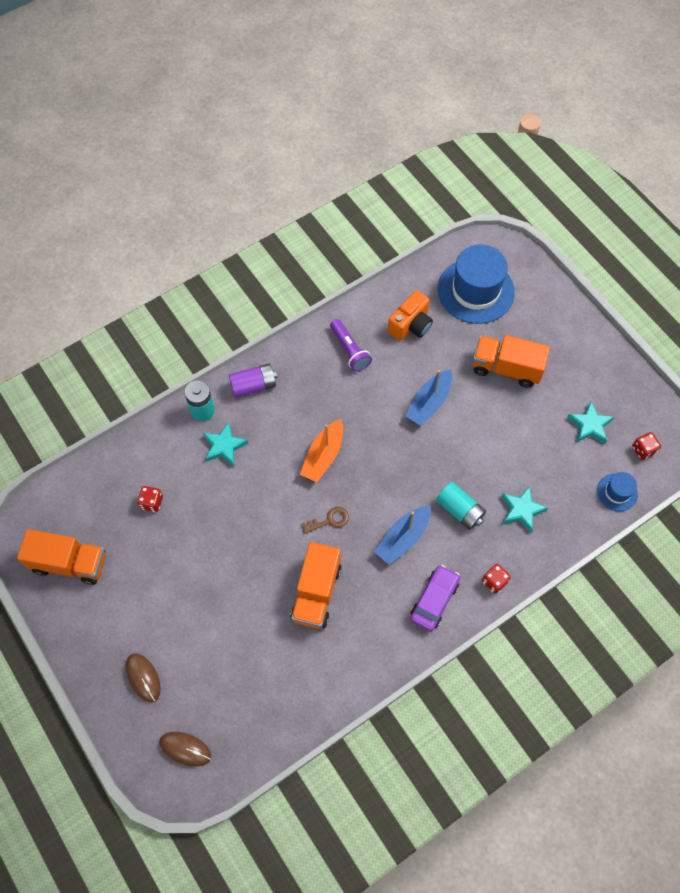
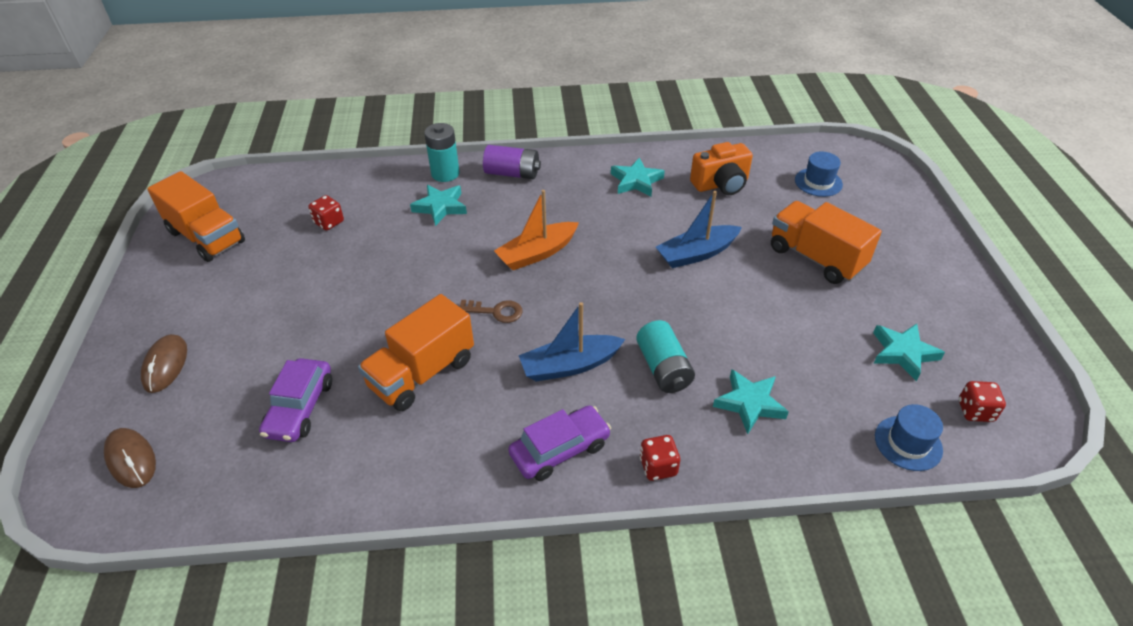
camera: 30 degrees right, 20 degrees down
(259, 658) = (300, 408): none -> purple car
(349, 350) = (636, 181): purple flashlight -> turquoise star
(475, 291) = (818, 182): blue hat -> blue hat, size x0.48

